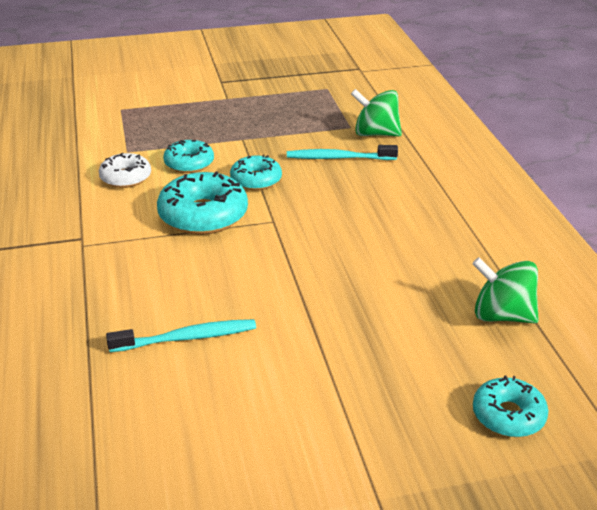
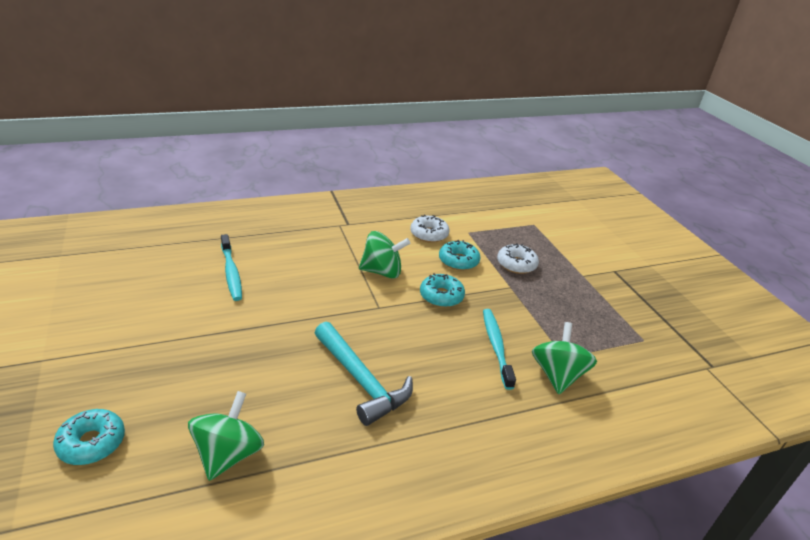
camera: 80 degrees right, 0 degrees up
(201, 130) = (516, 264): none -> white donut
(203, 215) = (382, 272): turquoise donut -> green spinning top
(392, 236) = (361, 380): none -> turquoise hammer

